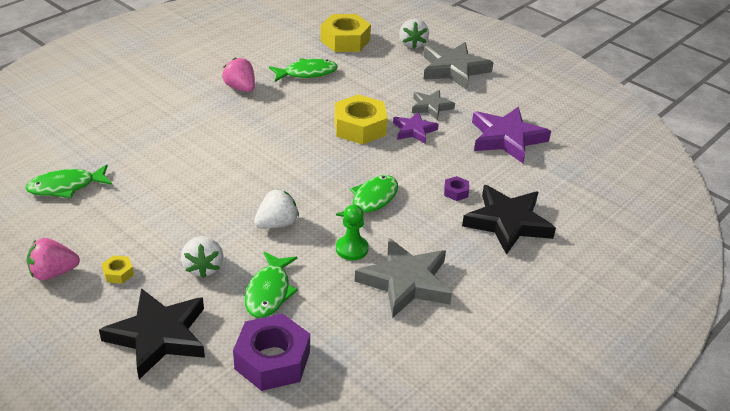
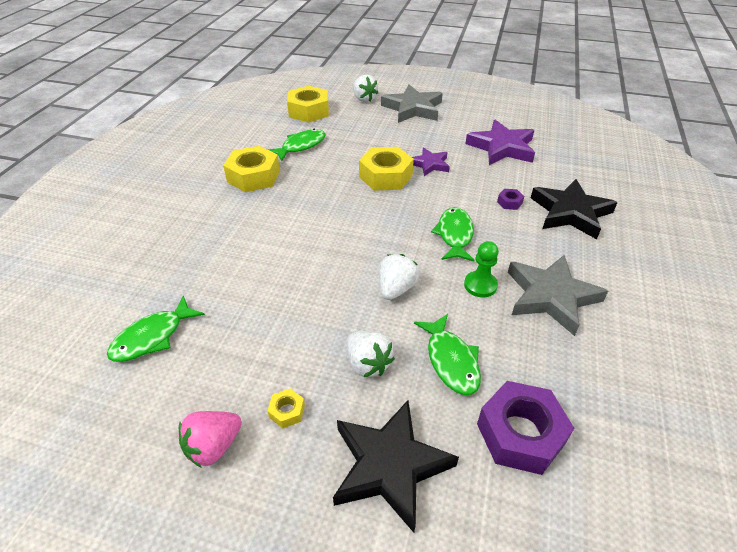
camera: 25 degrees left, 5 degrees up
(240, 88) = (254, 176): pink strawberry -> yellow nut
(431, 107) = (424, 142): grey star -> none

